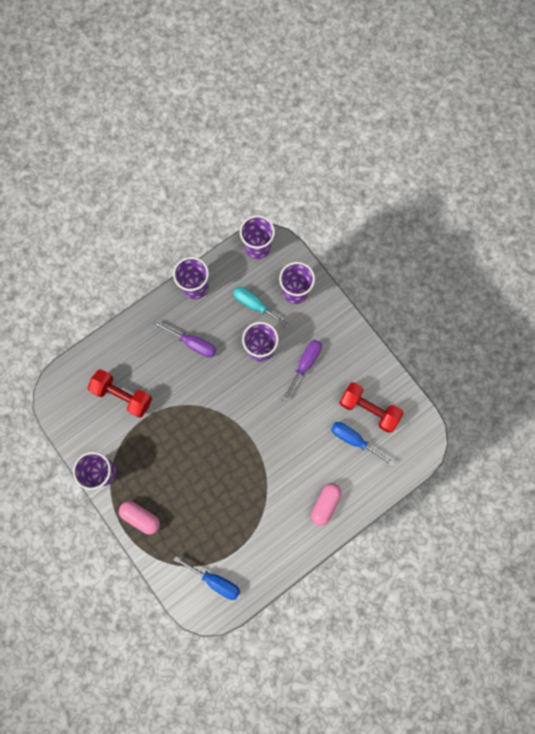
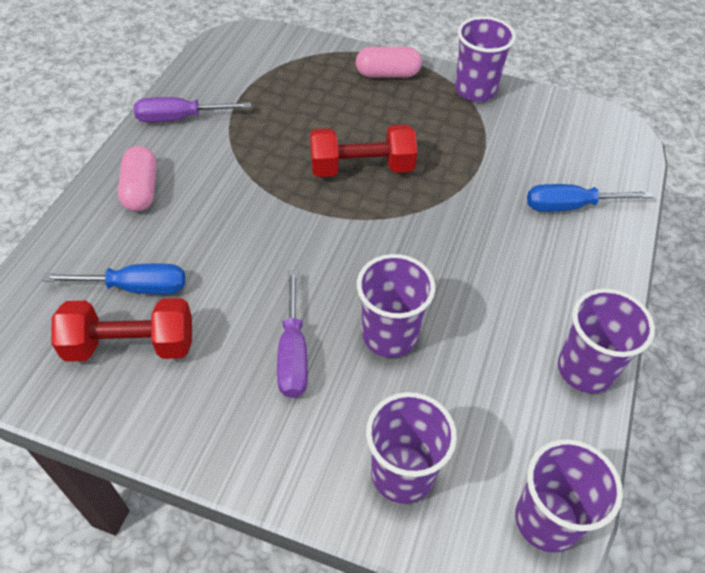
camera: 145 degrees right, 25 degrees down
(123, 395) = (535, 170): red dumbbell -> red dumbbell (361, 168)
(192, 343) = (505, 282): purple screwdriver -> purple screwdriver (180, 118)
(215, 580) = (248, 62): blue screwdriver -> blue screwdriver (571, 206)
(256, 306) = (454, 400): turquoise screwdriver -> none

